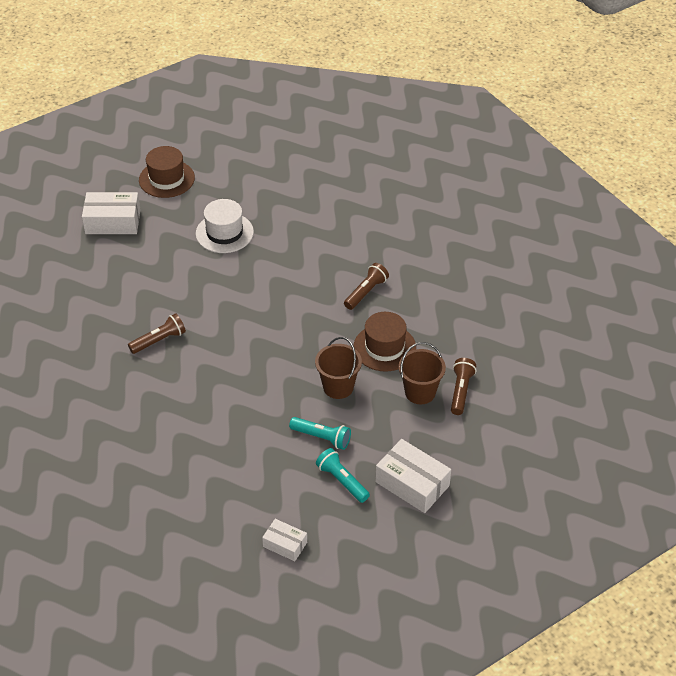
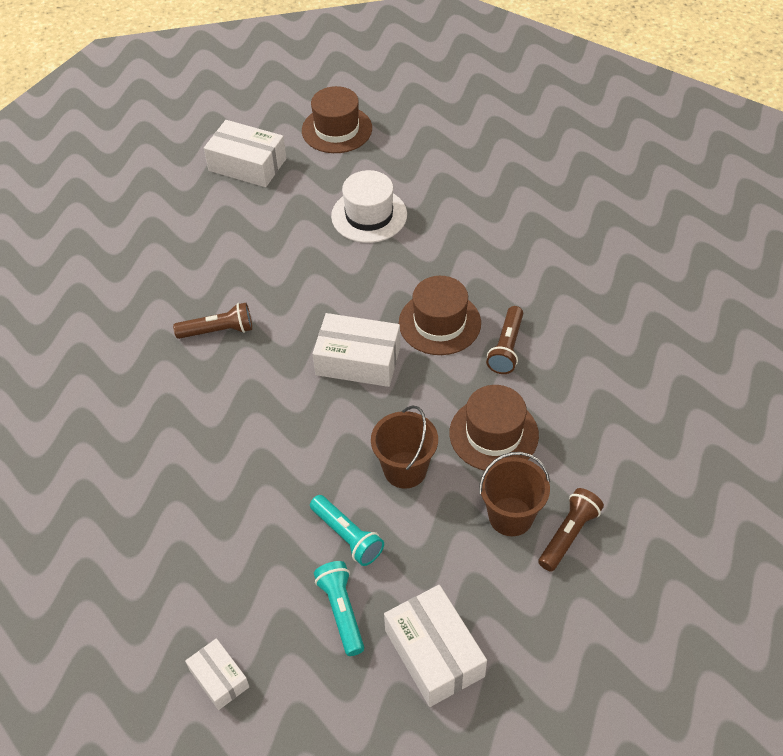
camera: 25 degrees right, 5 degrees up
(270, 330) = (358, 360): none -> white box
(313, 290) = (439, 323): none -> brown hat
(366, 292) = (506, 348): brown flashlight -> brown flashlight turned 135 degrees clockwise

